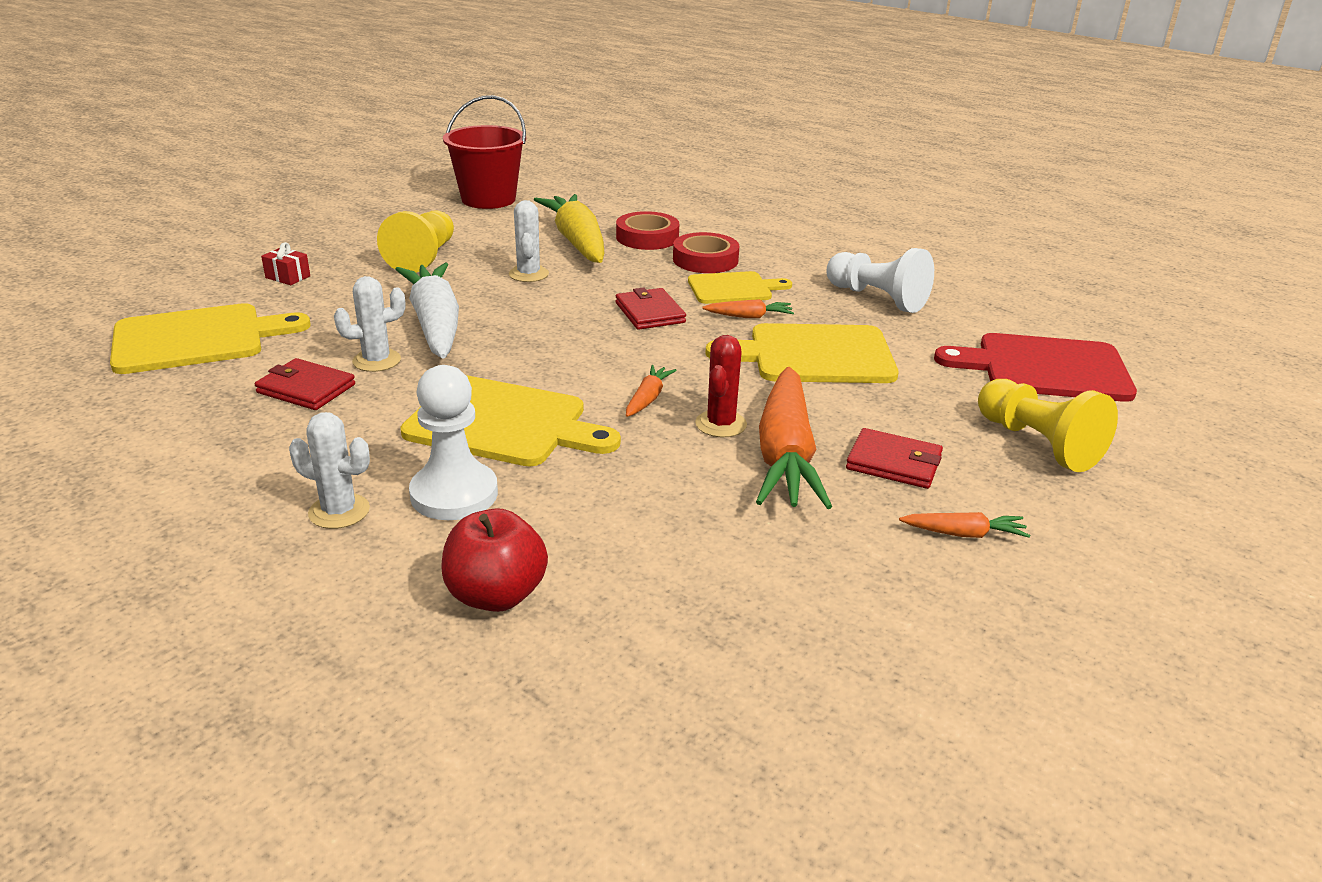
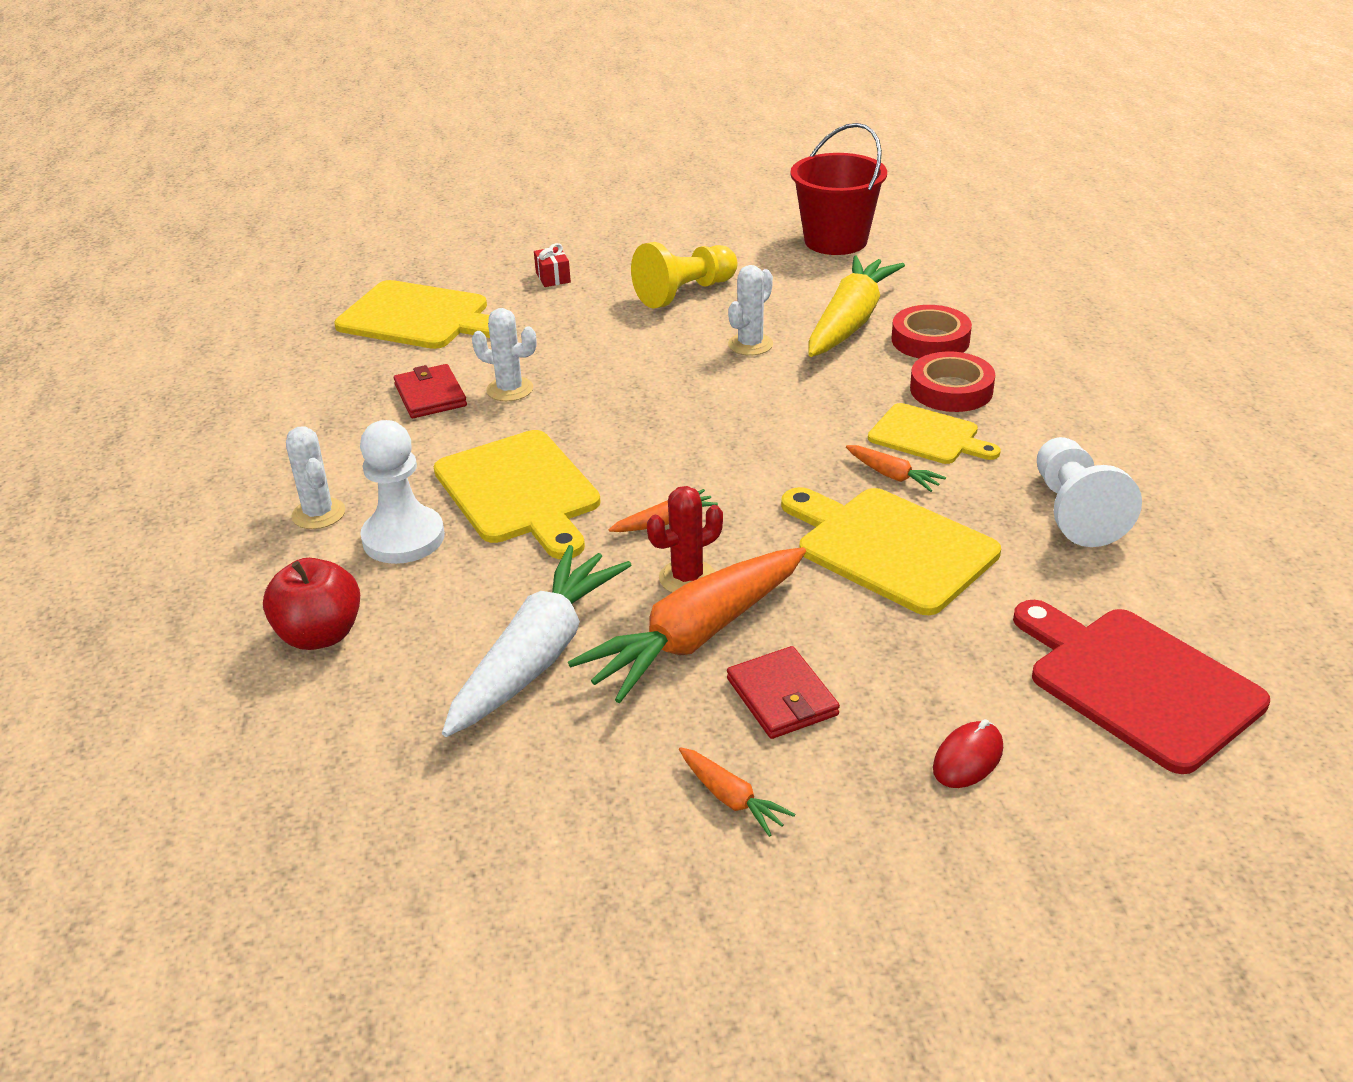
camera: 45 degrees right, 5 degrees up
(435, 324) = (600, 370): white carrot -> white carrot (537, 656)
(650, 313) = (800, 431): red wallet -> none
(1038, 444) = (968, 759): yellow pawn -> red mouse

